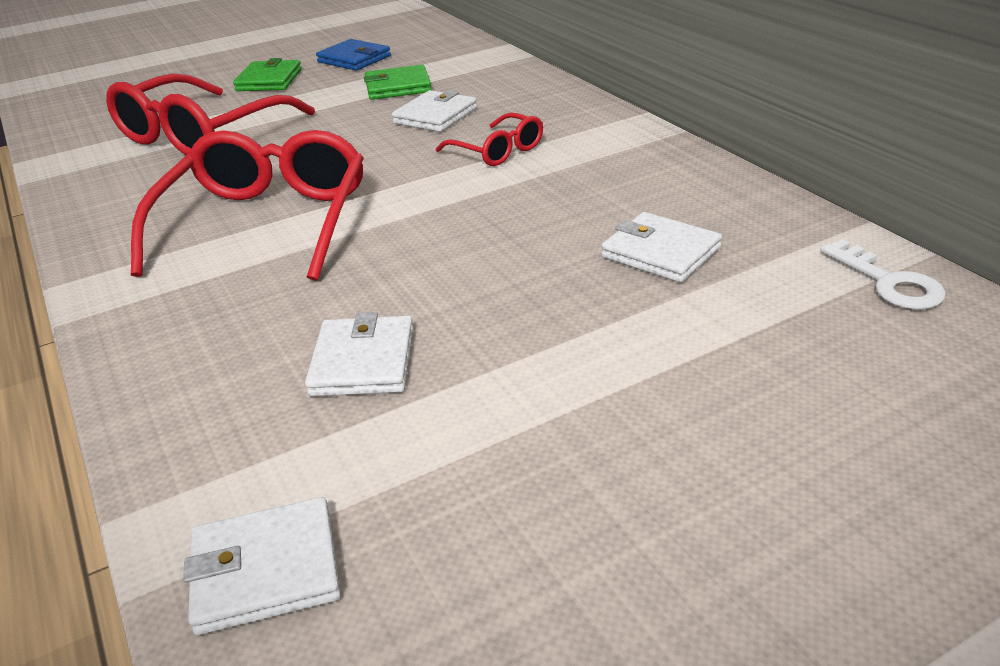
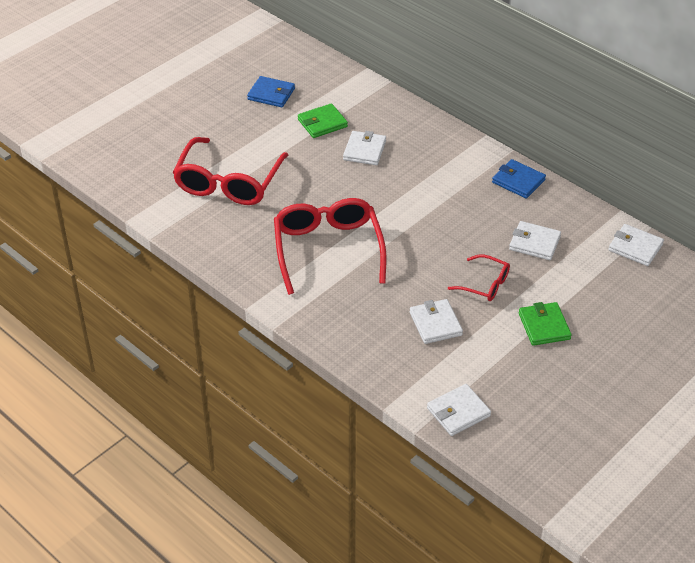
camera: 20 degrees left, 10 degrees up
(269, 80) = (228, 123): green wallet -> green wallet (544, 326)
(497, 151) = (419, 178): red glasses -> red glasses (485, 284)
(673, 166) = (518, 181): none -> blue wallet
(888, 282) = (635, 247): white key -> white wallet

